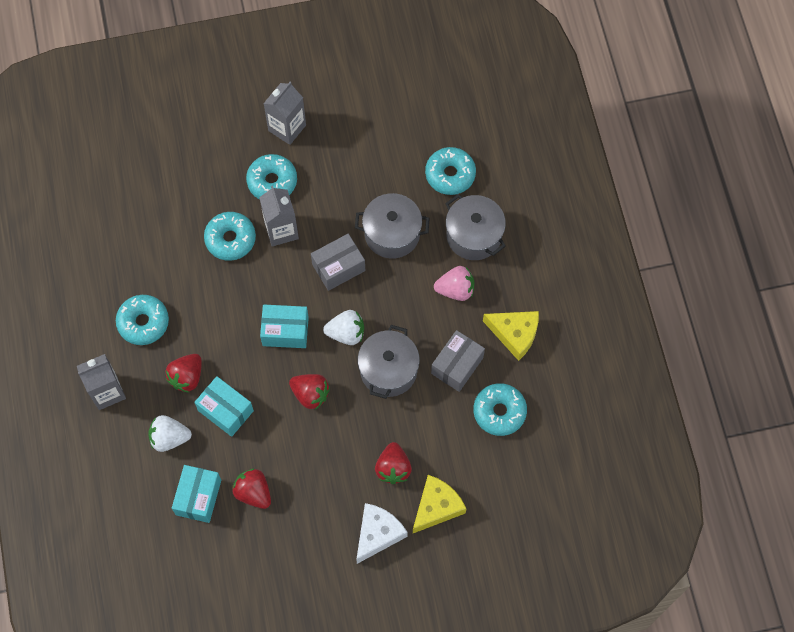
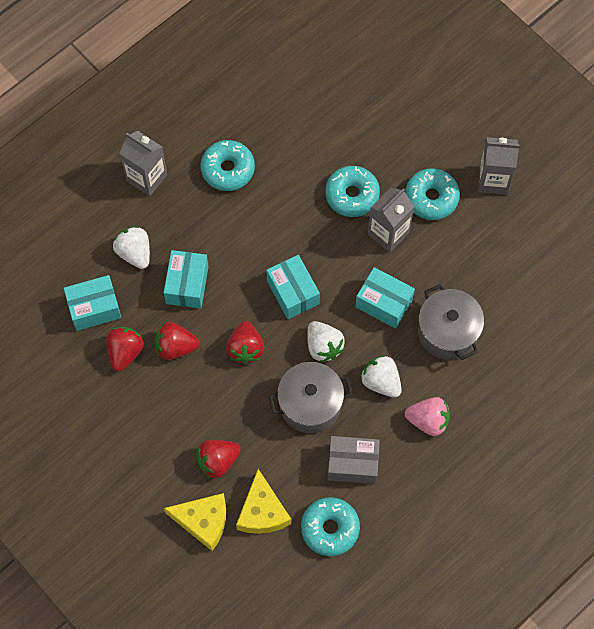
camera: 60 degrees right, 0 degrees up
(187, 377) = (199, 234): red strawberry -> red strawberry (175, 347)
(338, 267) = (384, 303): grey box -> turquoise box
(377, 534) = (147, 482): white cheese -> none
(402, 306) = (381, 381): none -> white strawberry
(450, 174) = (543, 351): turquoise donut -> none
(455, 289) = (428, 420): pink strawberry -> pink strawberry turned 45 degrees counterclockwise
(474, 235) = (494, 407): grey pot -> none
(514, 334) = (417, 500): yellow cheese -> yellow cheese (262, 511)

